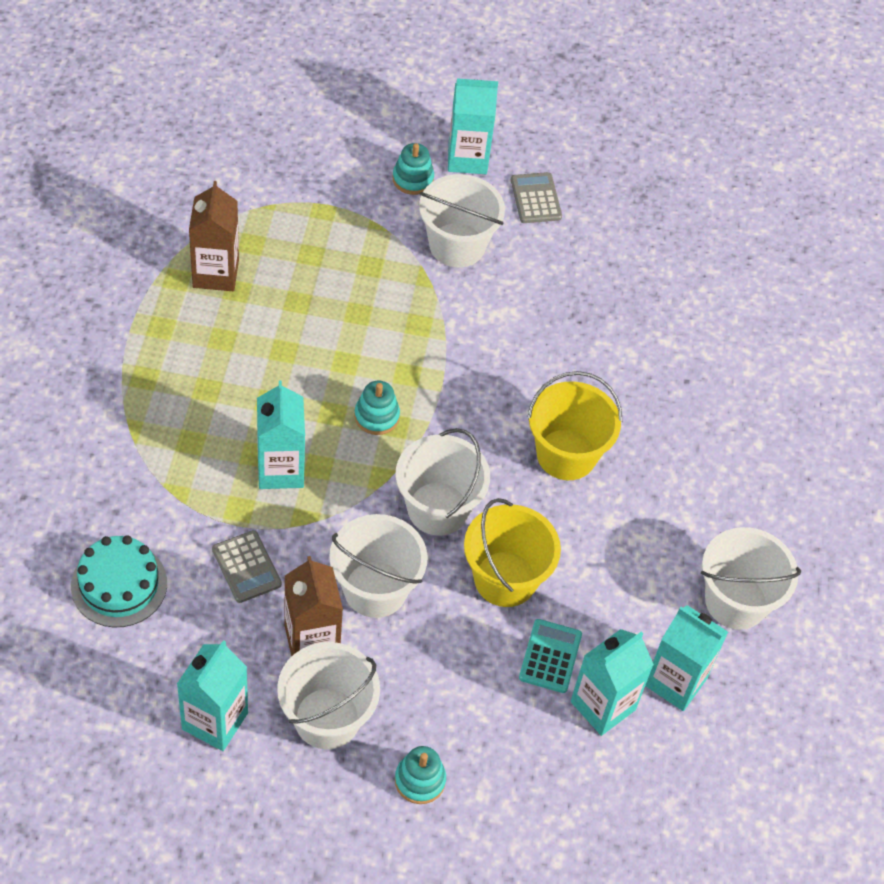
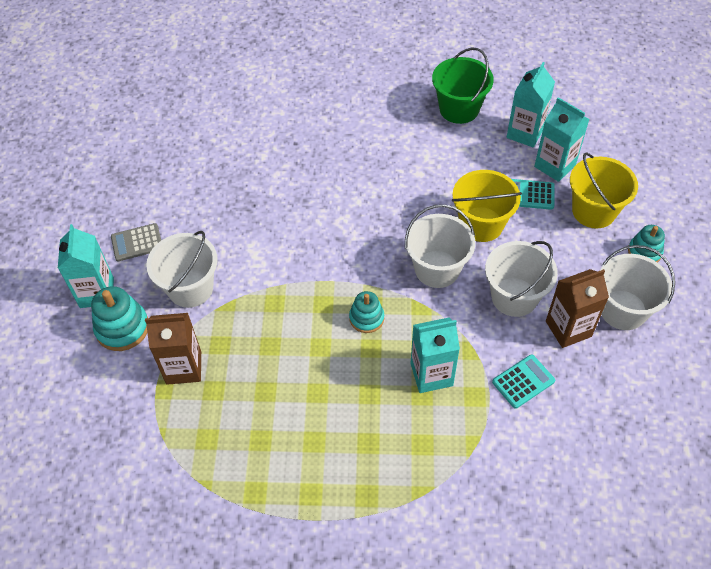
camera: 90 degrees left, 0 degrees up
(119, 584) = (568, 468): turquoise cake -> none
(215, 273) = (244, 461): brown carton -> brown carton (183, 368)
(215, 721) = (653, 378): turquoise carton -> none
(246, 567) = (523, 381): grey calculator -> turquoise calculator
(413, 179) = (122, 328): turquoise stacking toy -> turquoise stacking toy, size x1.53
(566, 454) = (372, 201): yellow bucket -> yellow bucket (593, 211)
(736, 601) = (459, 109): white bucket -> green bucket

